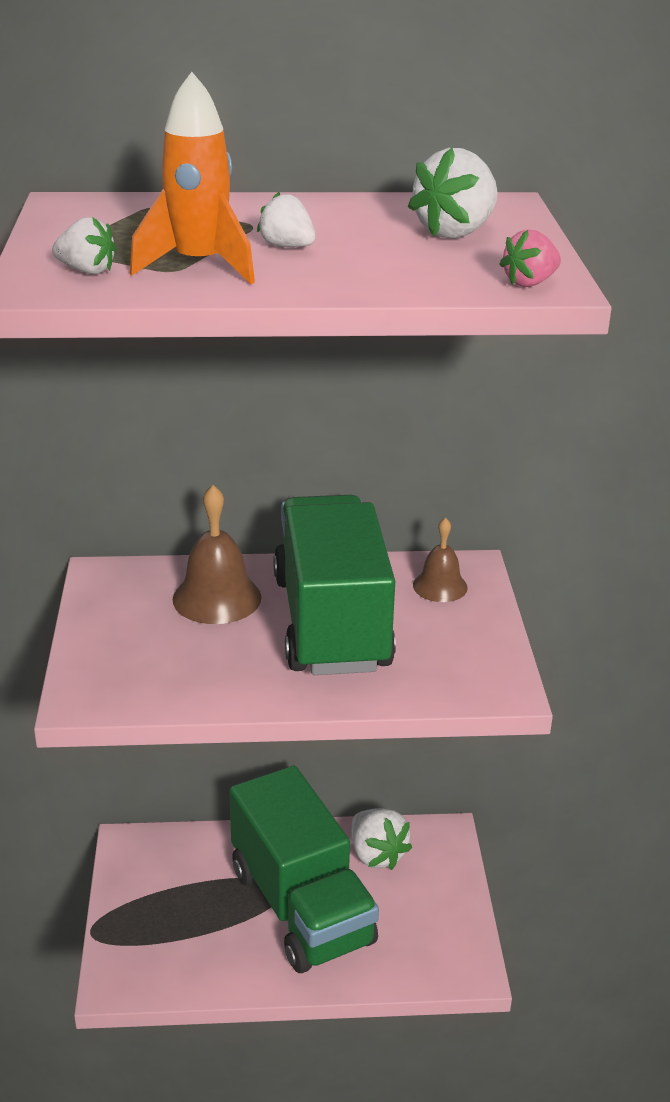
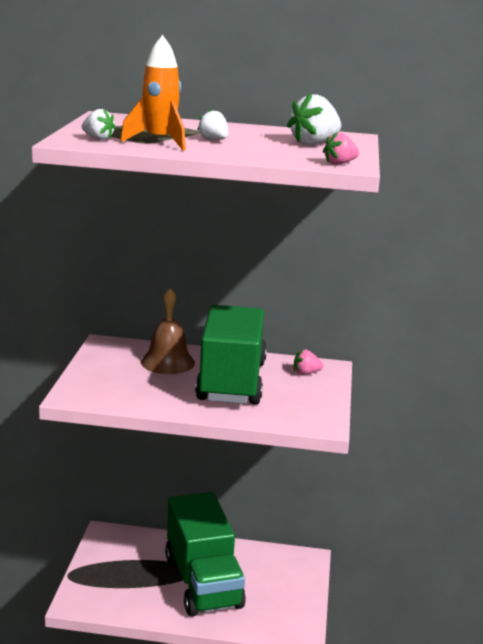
camera: 10 degrees right, 10 degrees down
(376, 854) = (260, 562): white strawberry -> none
(440, 586) = (306, 373): brown bell -> pink strawberry

